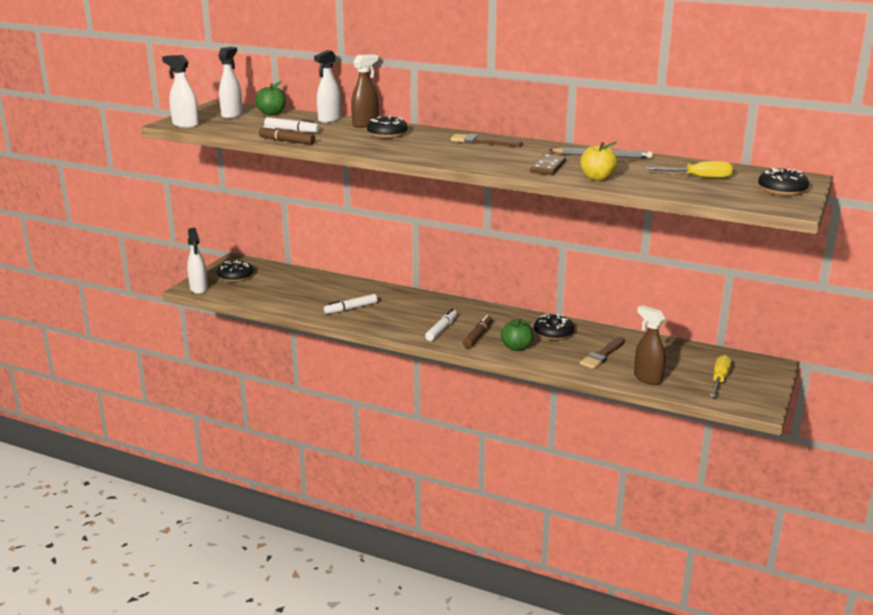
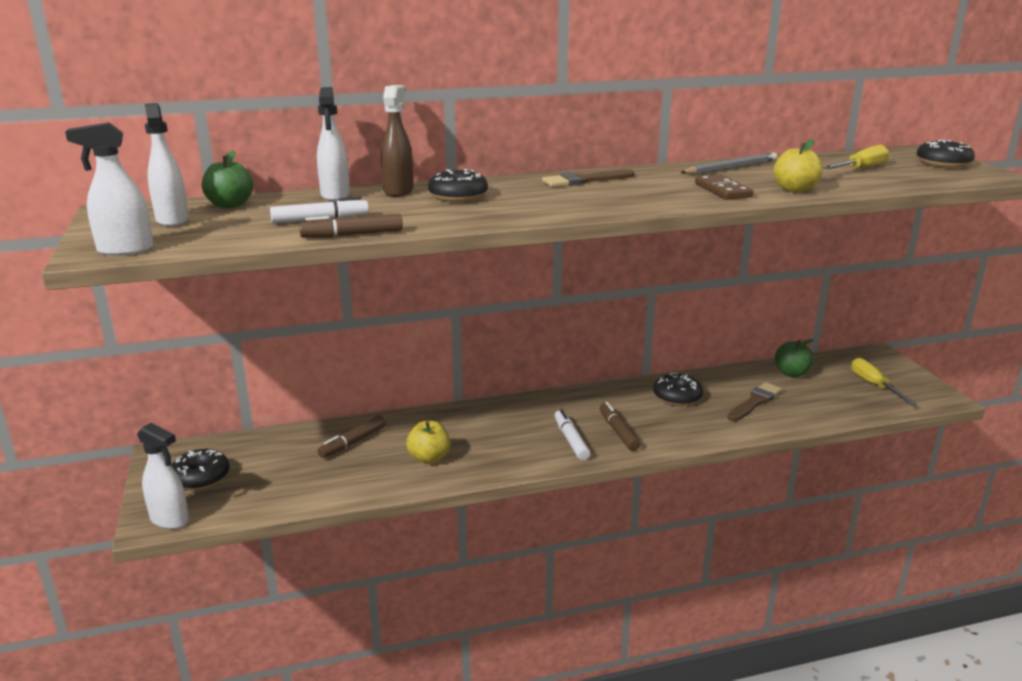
camera: 40 degrees left, 0 degrees up
(326, 287) = (353, 442): none -> brown marker
(351, 308) = (429, 458): white marker -> yellow apple
(516, 347) = (674, 428): green apple -> green apple (791, 373)
(602, 355) = (755, 402): brown brush -> brown brush turned 135 degrees counterclockwise
(647, 378) = (828, 409): brown spray bottle -> none

